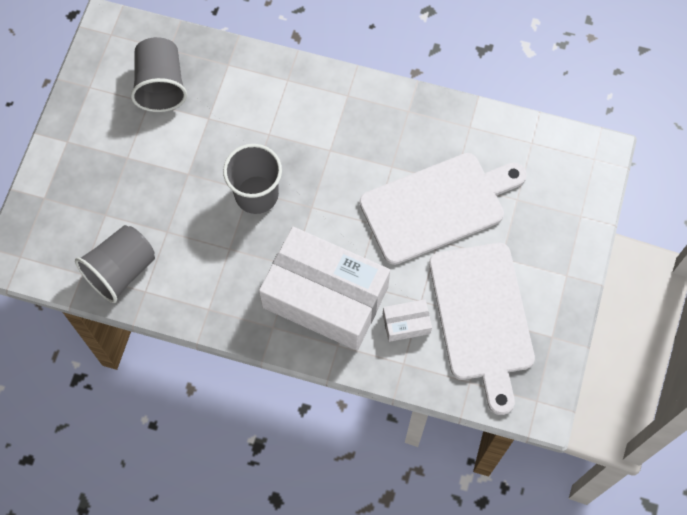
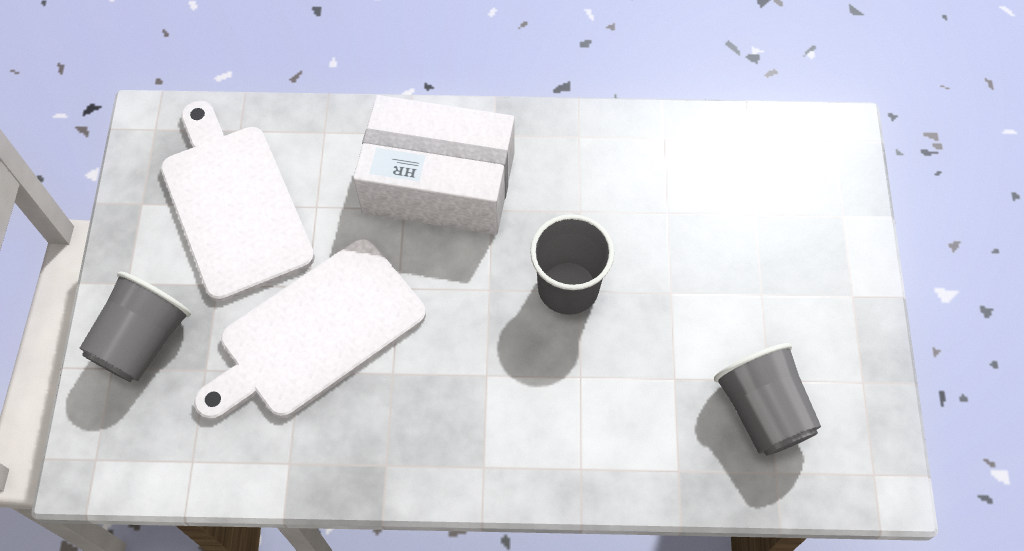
camera: 165 degrees right, 5 degrees down
(121, 270) = (703, 153): grey cup -> grey cup (143, 341)
(406, 323) = (329, 176): white box -> none

